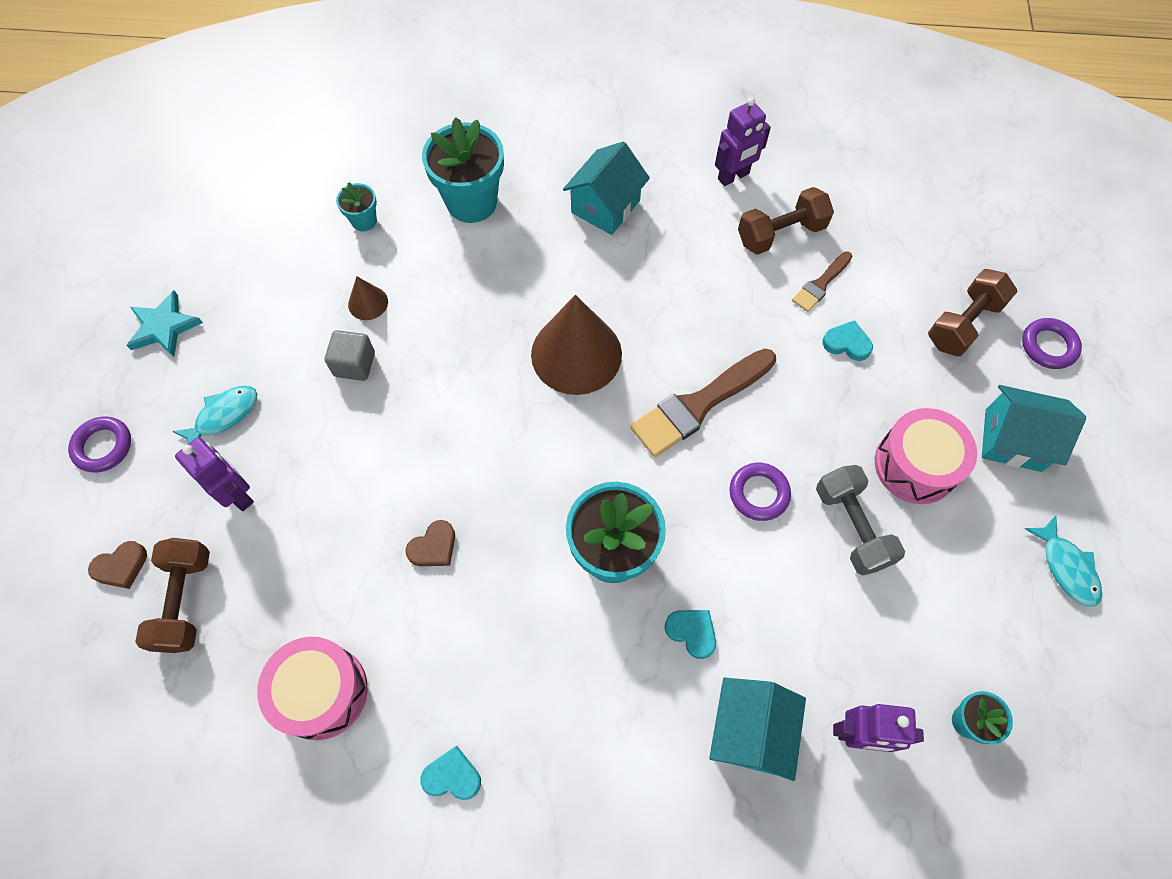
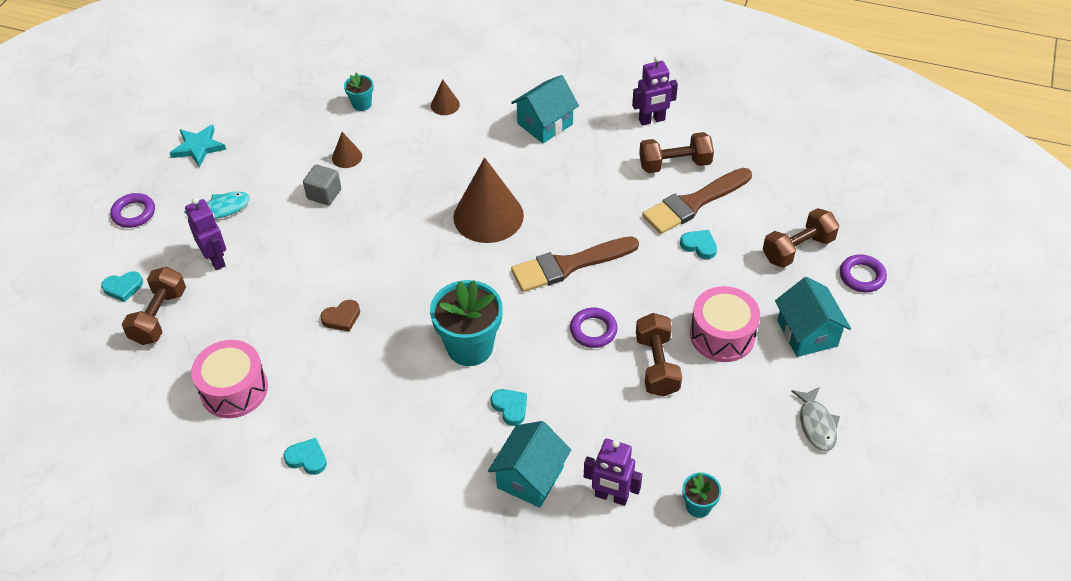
camera: 15 degrees right, 15 degrees down
(121, 566) = (123, 287): brown heart -> turquoise heart
(471, 202) = (445, 105): turquoise flower pot -> brown cone
(820, 284) = (693, 203): brown brush -> brown brush, size x1.86
(851, 527) = (656, 365): grey dumbbell -> brown dumbbell
(1013, 440) = (807, 333): turquoise house -> turquoise house turned 45 degrees clockwise
(1066, 567) = (816, 424): turquoise fish -> grey fish

